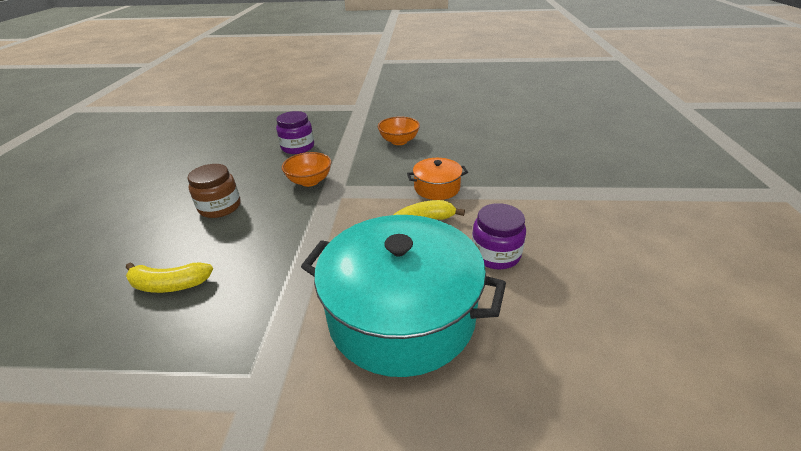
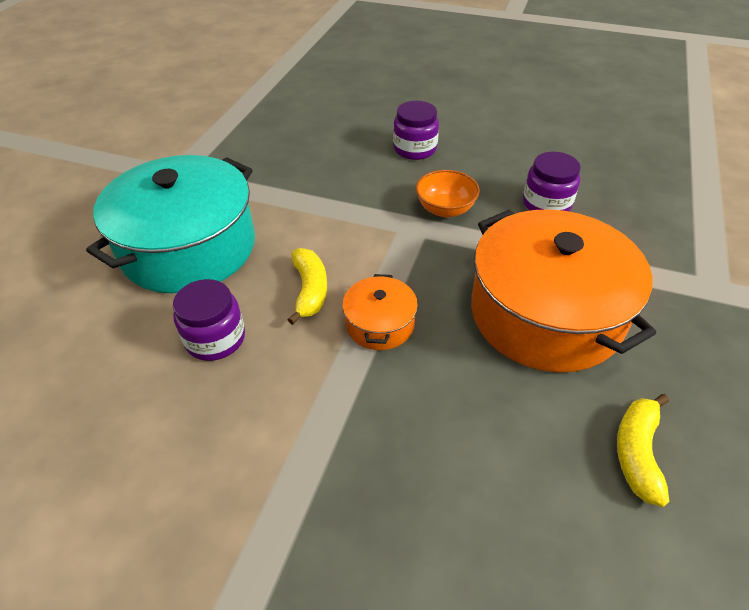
camera: 105 degrees right, 10 degrees up
(170, 285) = (310, 132): yellow banana -> yellow banana (637, 452)
(220, 207) = (415, 149): brown jar -> purple jar
(399, 141) = (545, 314): orange bowl -> orange pot

